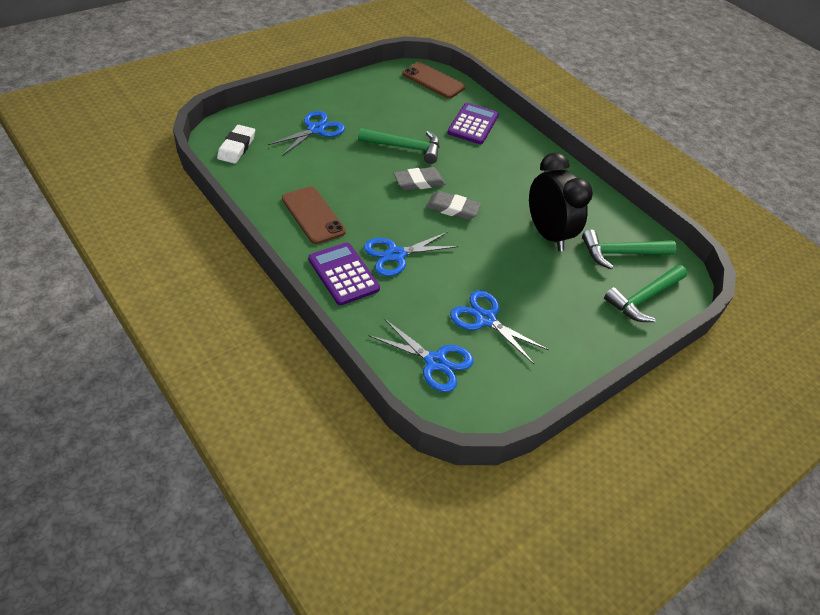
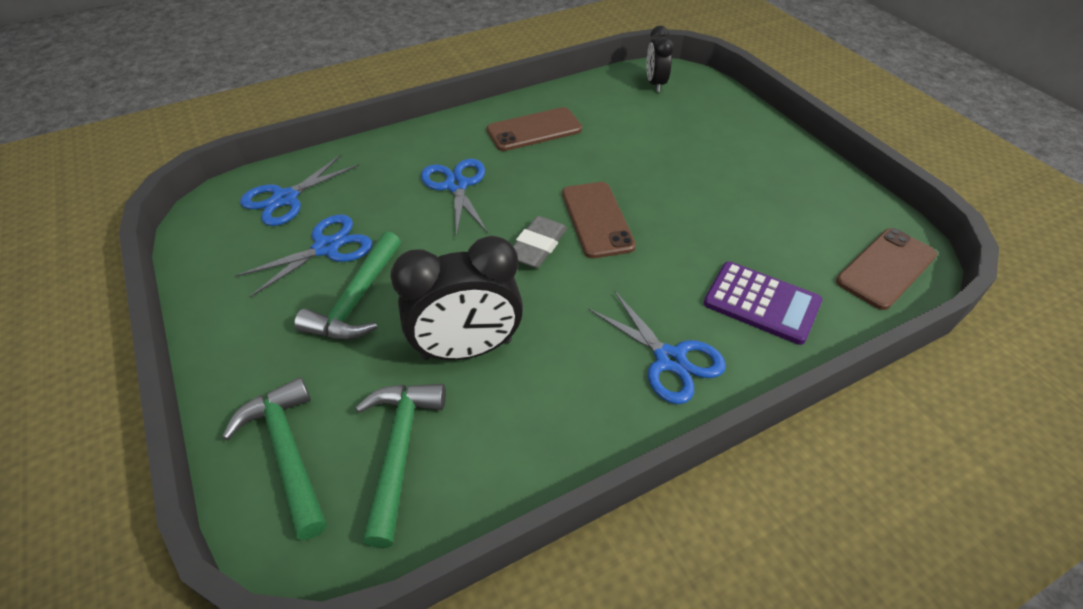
camera: 105 degrees right, 0 degrees up
(237, 147) = (655, 84): white eraser -> black clock
(316, 130) = (703, 138): blue scissors -> blue scissors (670, 359)
(343, 274) = (435, 146): purple calculator -> none
(405, 148) = (677, 214): green hammer -> green hammer (357, 300)
(419, 182) = (597, 219): grey eraser -> brown phone

